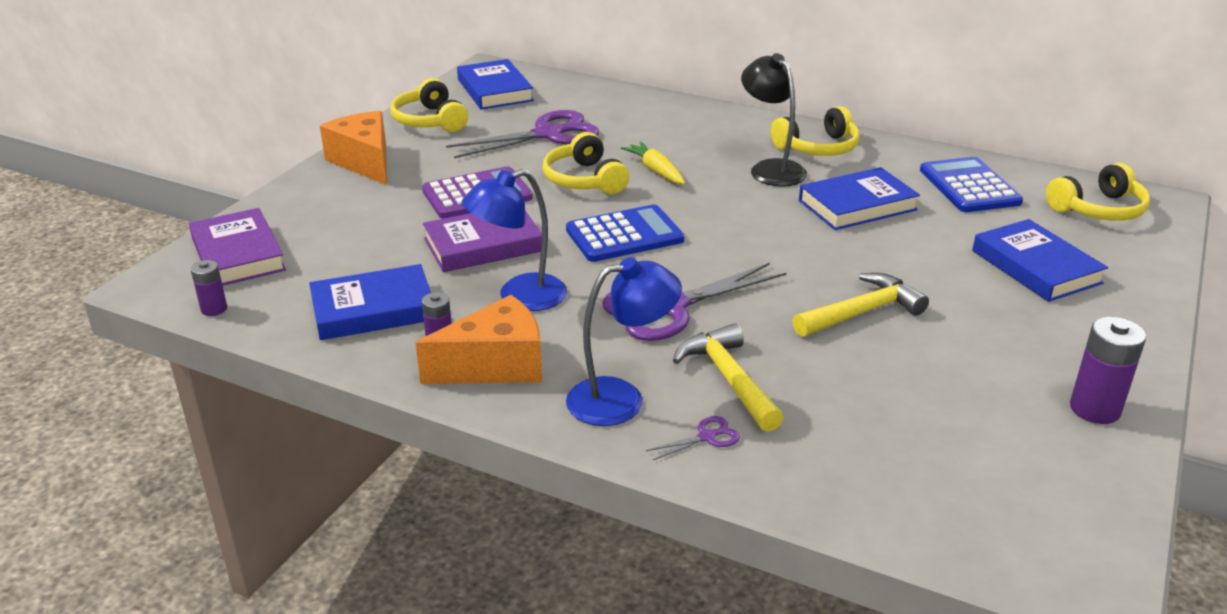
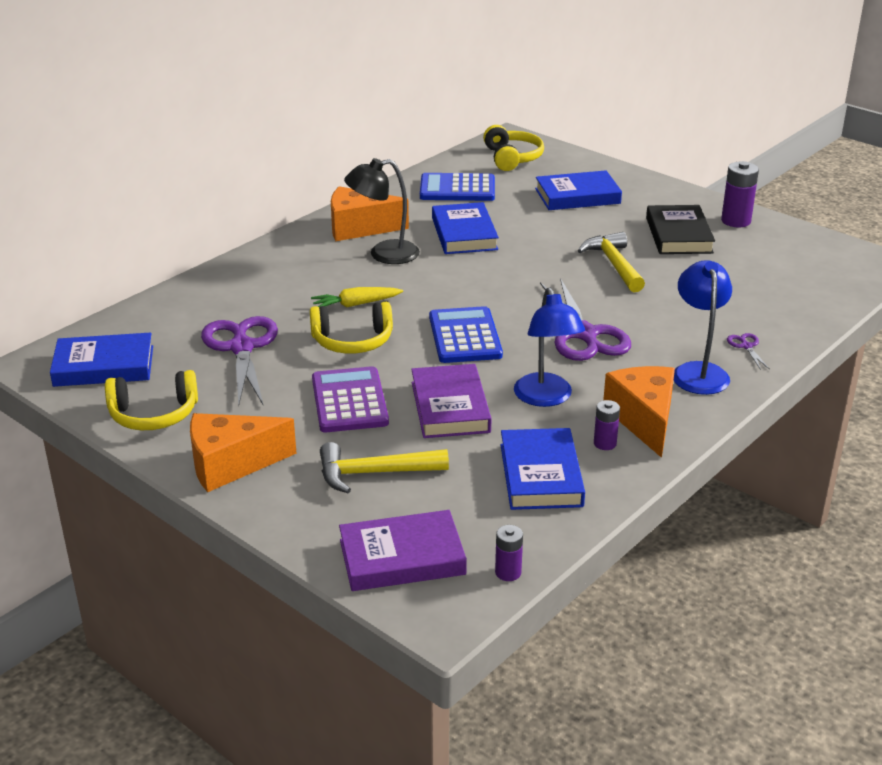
camera: 75 degrees left, 0 degrees up
(728, 379) = (682, 327): yellow hammer -> yellow hammer (373, 473)
(818, 148) = (359, 228): yellow headphones -> orange cheese
(995, 358) = (679, 235): none -> black book

